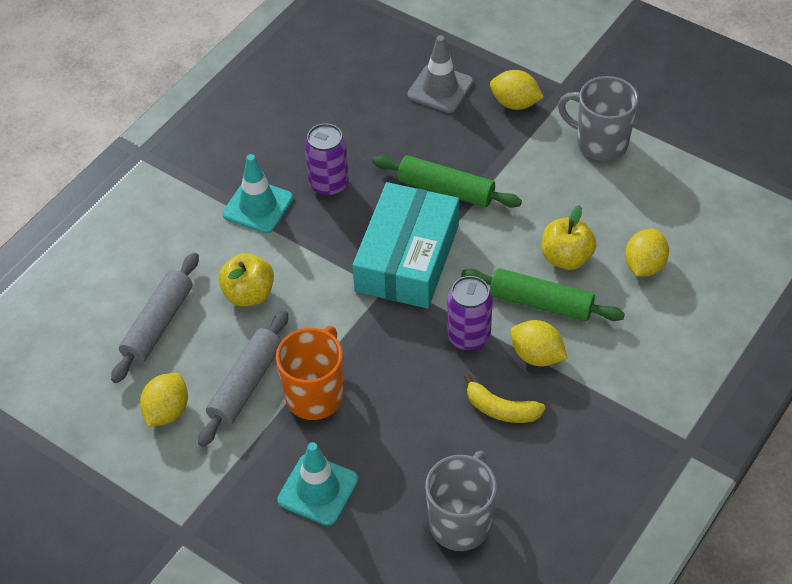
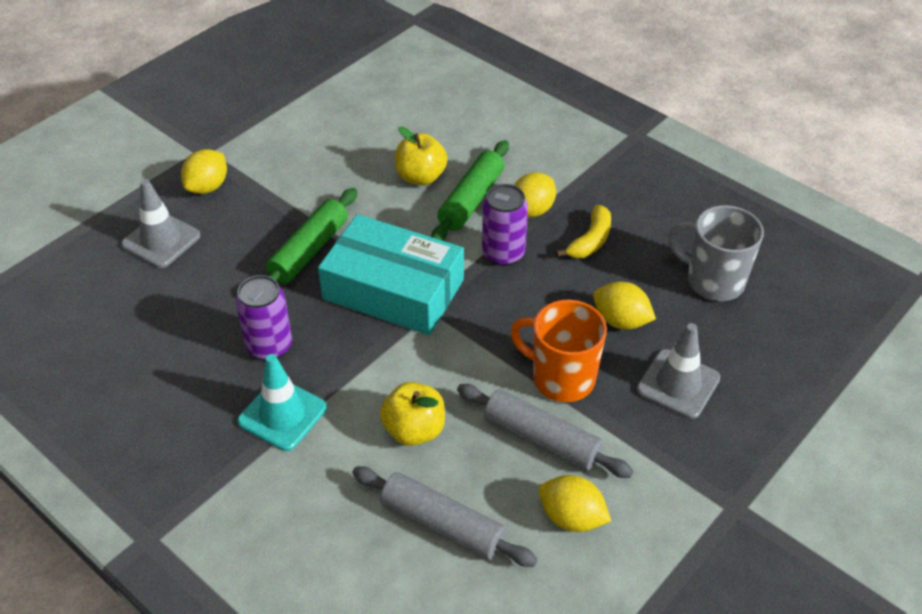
camera: 85 degrees left, 5 degrees down
(318, 490) = (678, 384): turquoise traffic cone -> grey traffic cone
(600, 143) = (284, 137): grey mug -> none
(644, 265) = (441, 131): yellow lemon -> yellow lemon (621, 321)

